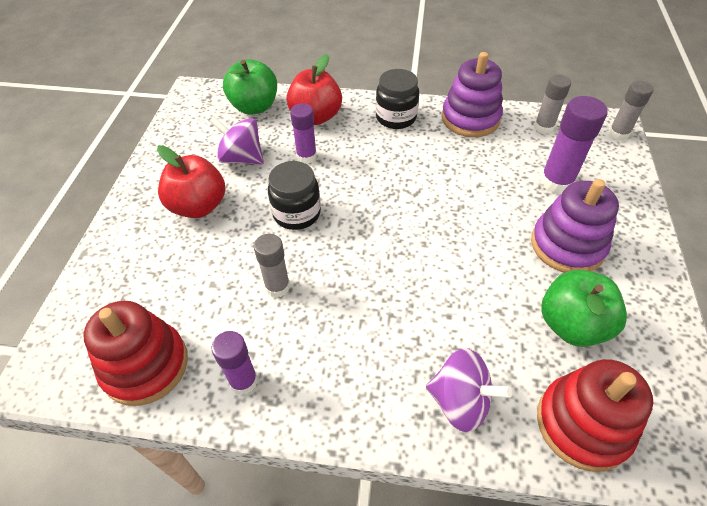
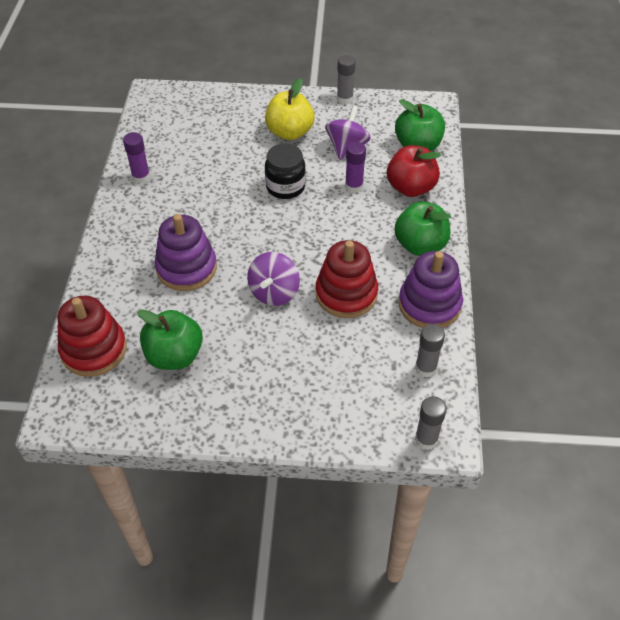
camera: 85 degrees right, 0 degrees up
(145, 365) = (155, 133): red stacking toy -> red stacking toy (346, 294)
(198, 206) = (289, 132): red apple -> yellow apple
(277, 287) = (213, 184): grey glue stick -> grey glue stick (345, 99)
(396, 117) = (420, 245): black jar -> green apple
(460, 401) = (117, 283): purple spinning top -> purple spinning top (274, 292)
(556, 182) = (339, 367): purple glue stick -> none
(567, 245) = (257, 365): purple stacking toy -> purple stacking toy (186, 268)

